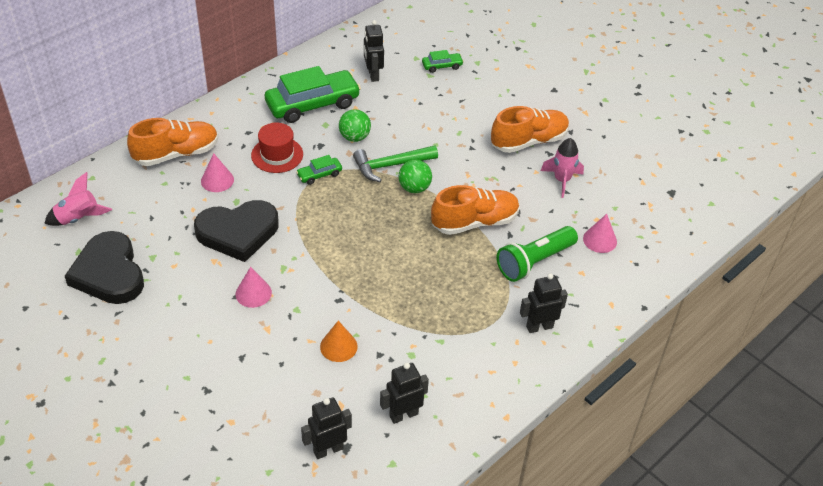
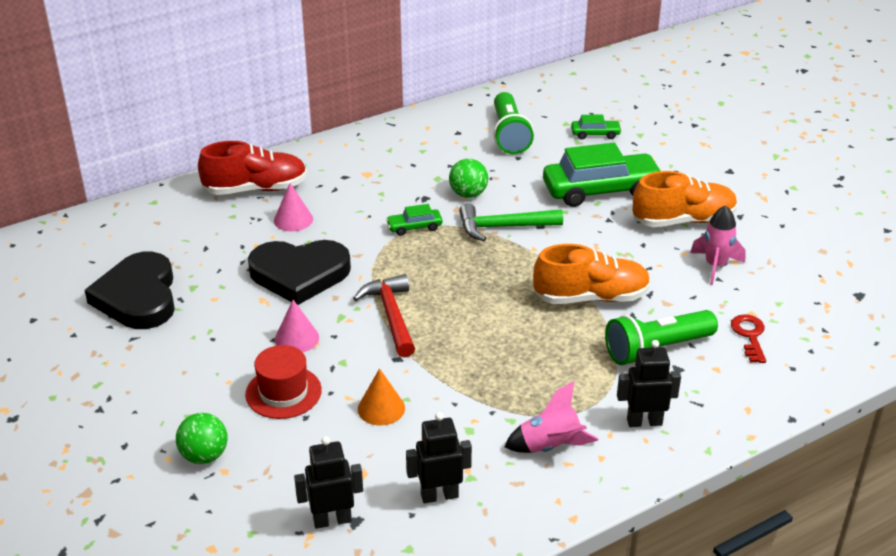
camera: 15 degrees right, 10 degrees down
(78, 218) = (124, 239): pink rocket -> pink rocket (550, 446)
(176, 154) = (255, 189): orange shoe -> red shoe
(277, 155) = (371, 202): red hat -> red hat (283, 392)
(312, 104) = (428, 157): green car -> green car (601, 190)
(324, 261) = (391, 316): none -> red hammer
(373, 75) = (509, 135): black robot -> green flashlight
(414, 188) = (525, 253): green ball -> green ball (204, 456)
(600, 240) = (749, 336): pink cone -> red key

